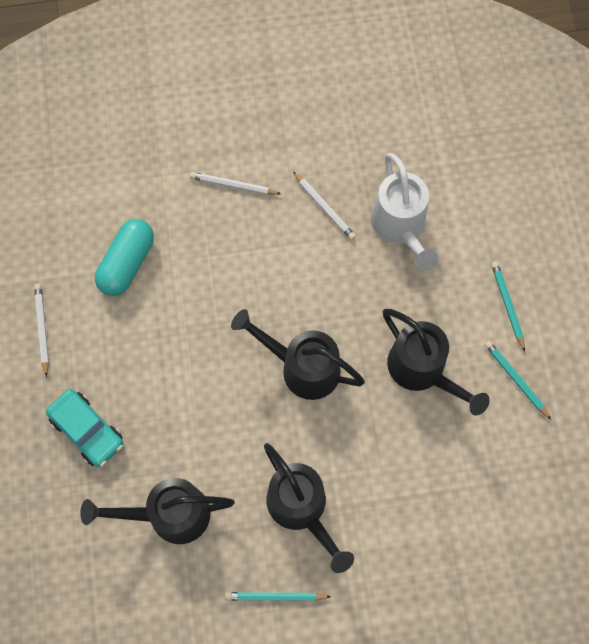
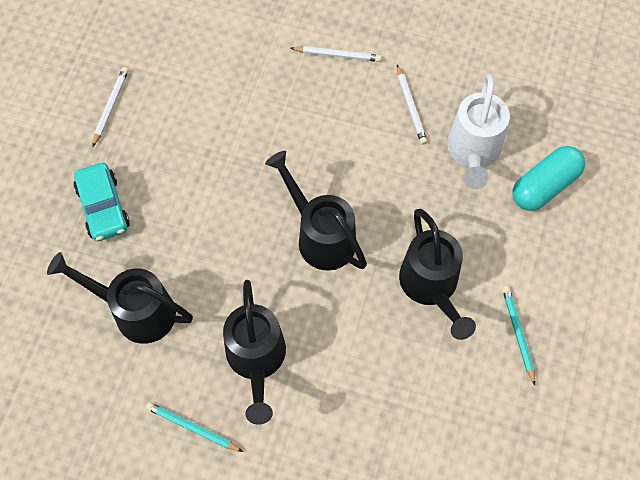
camera: 25 degrees right, 5 degrees down
(127, 263) = (211, 83): turquoise capsule -> turquoise capsule (544, 186)
(233, 185) = (337, 55): white pencil -> white pencil turned 150 degrees clockwise
(507, 305) = (542, 262): turquoise pencil -> none

